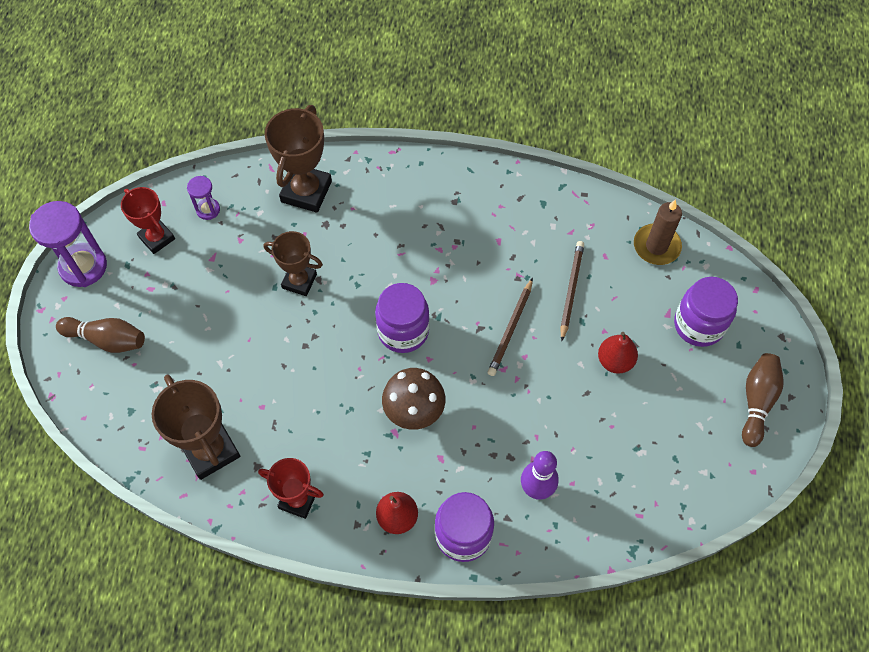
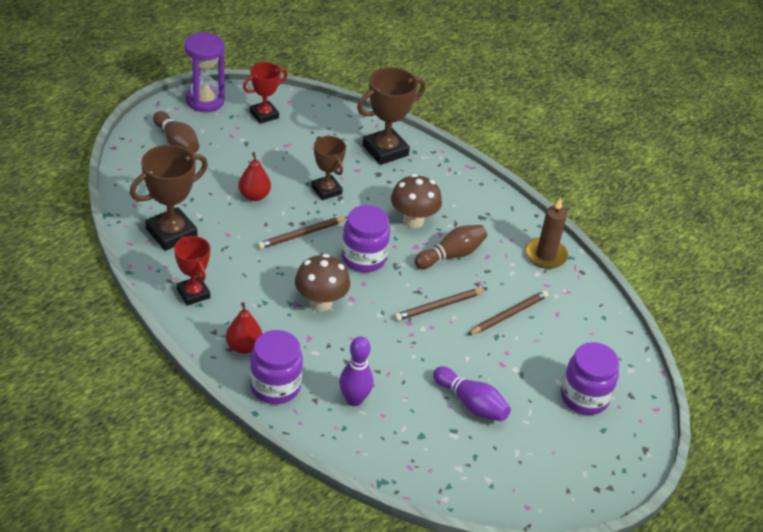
camera: 35 degrees right, 20 degrees down
(157, 238) = (264, 115): red trophy -> red trophy turned 60 degrees clockwise
(208, 210) = (312, 121): purple hourglass -> none
(210, 450) = (171, 233): brown trophy -> brown trophy turned 45 degrees clockwise
(326, 350) = (301, 234): none -> brown pencil
(404, 252) = (413, 220): none -> brown mushroom
(615, 361) = (495, 373): red pear -> red pear (254, 196)
(625, 408) = (471, 403): none -> purple bowling pin
(656, 246) = (604, 334): brown candle -> brown candle (545, 255)
(757, 402) = (578, 471): brown bowling pin -> brown bowling pin (451, 255)

